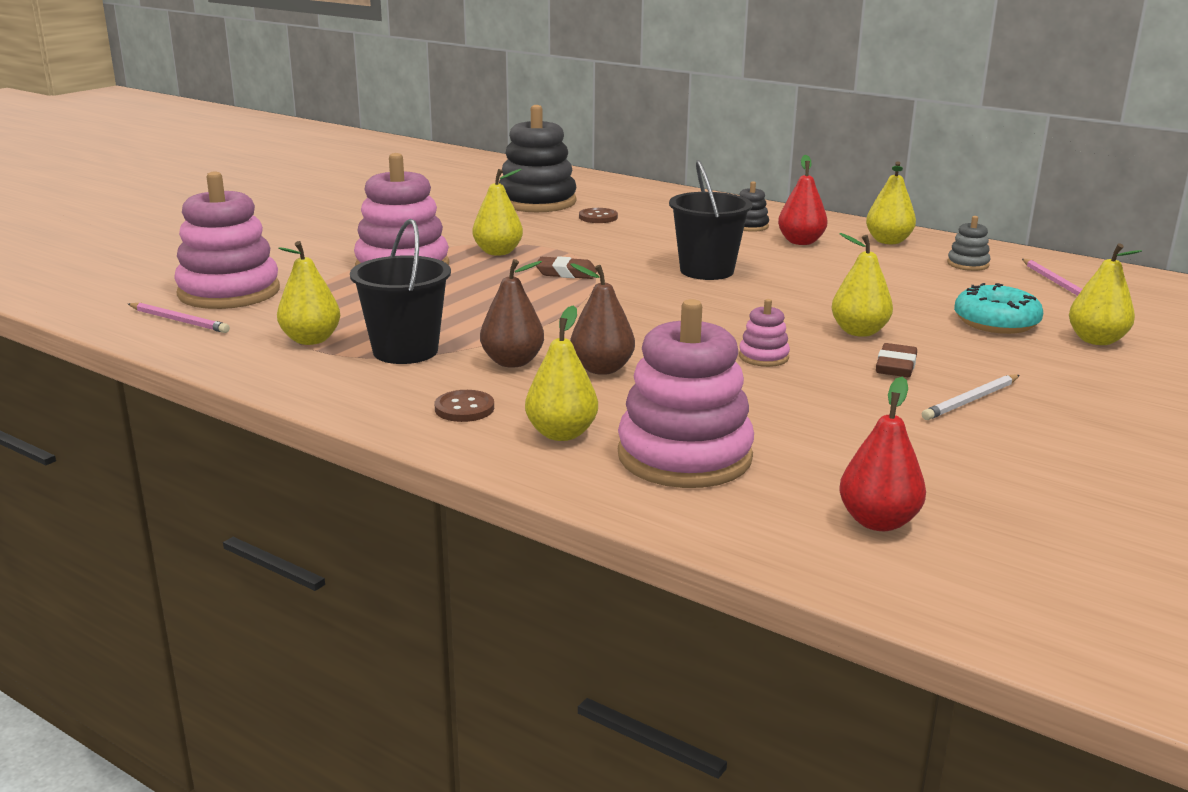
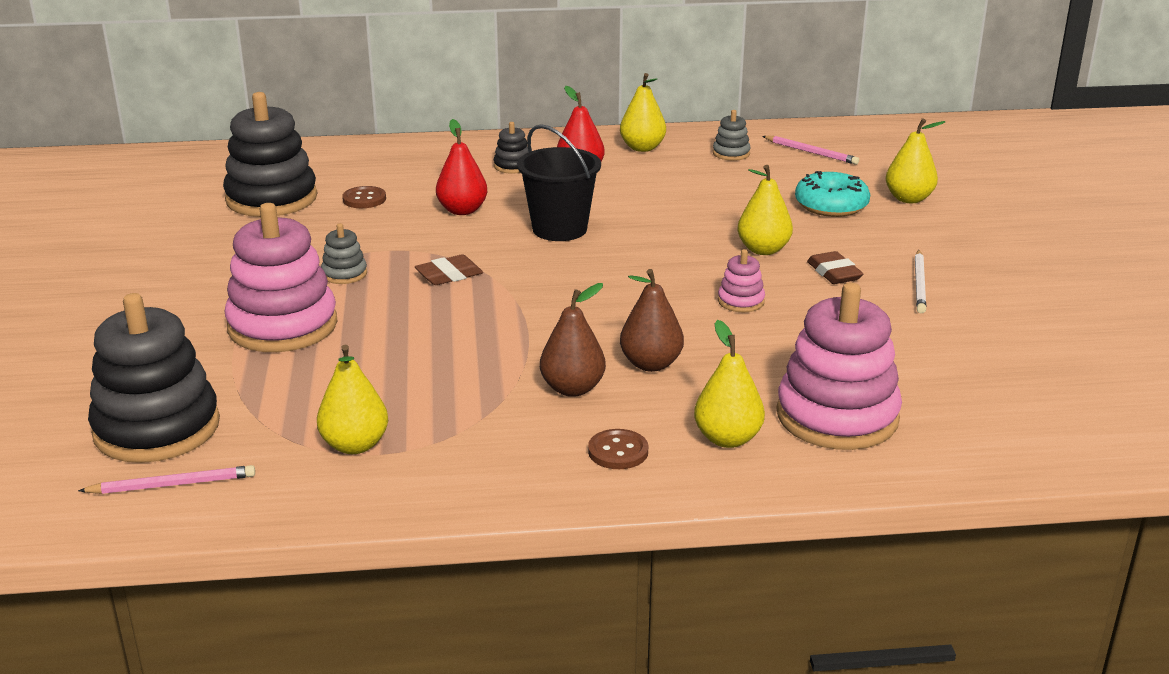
camera: 40 degrees left, 5 degrees up
(229, 292) = (157, 428): pink stacking toy -> black stacking toy
(405, 351) = (464, 418): black bucket -> none
(498, 252) = (344, 274): yellow pear -> grey stacking toy
(878, 521) = (1019, 410): red pear -> red pear (462, 210)

